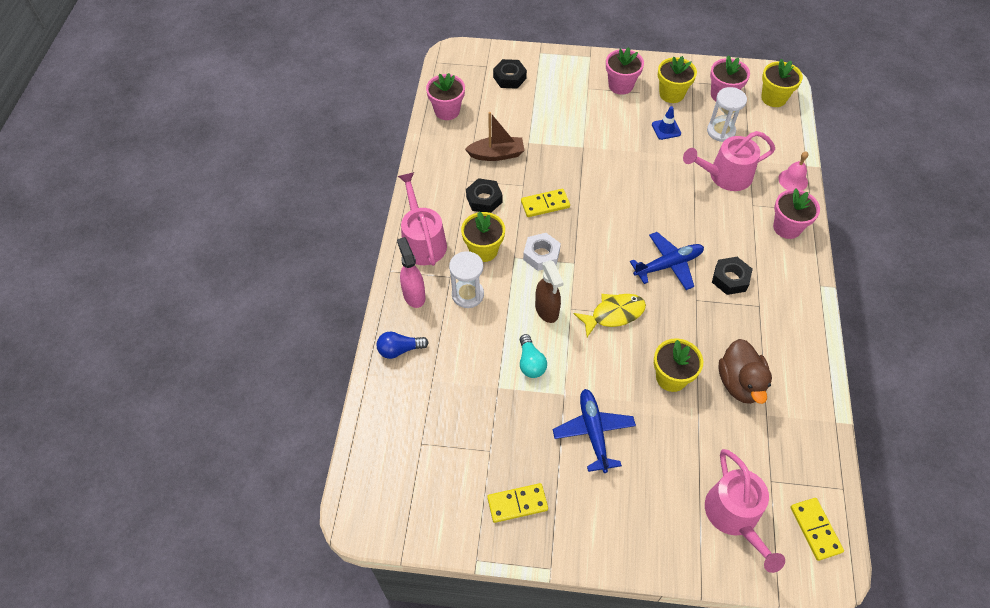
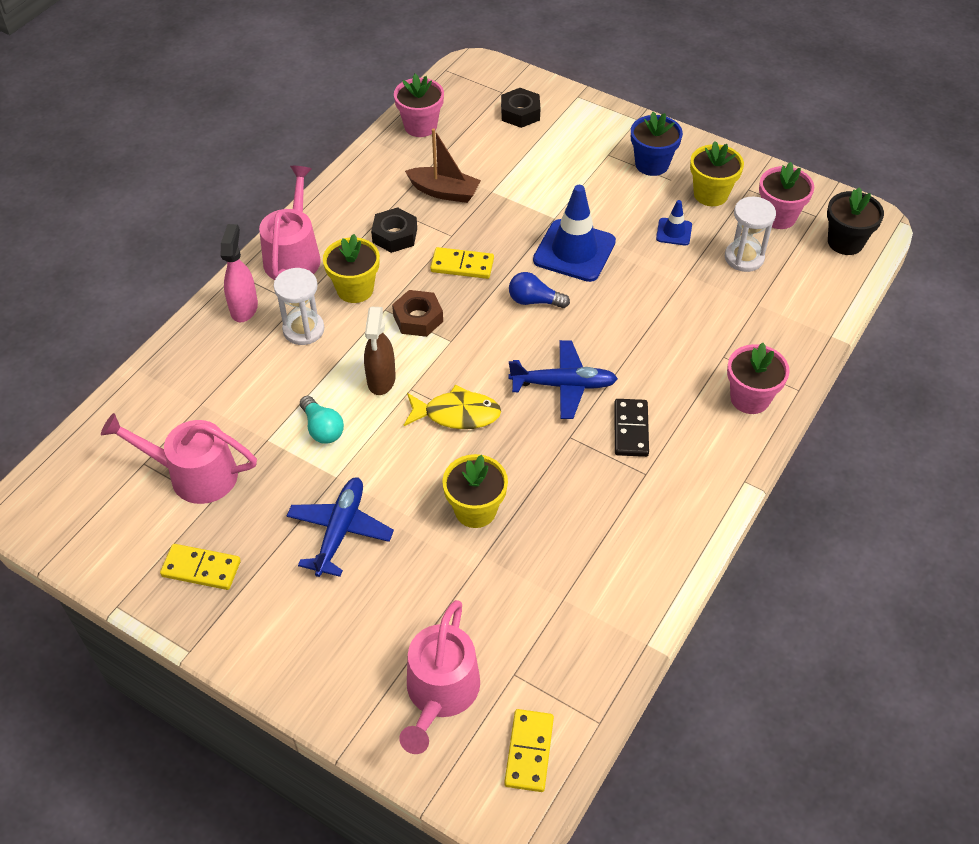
camera: 25 degrees right, 5 degrees down
(400, 350) = (189, 358): blue light bulb -> blue light bulb (534, 301)
(530, 363) = (322, 428): turquoise light bulb -> turquoise light bulb turned 45 degrees counterclockwise
(541, 255) = (418, 318): white nut -> brown nut
(612, 166) = (574, 251): none -> blue traffic cone
(620, 85) = (652, 164): pink flower pot -> blue flower pot
(725, 176) = (712, 311): pink watering can -> pink watering can (195, 475)
(730, 279) = (630, 429): black nut -> black domino
(740, 383) = (556, 550): brown duck -> none
(773, 98) = (845, 242): yellow flower pot -> black flower pot
(793, 180) = (799, 346): pink bell -> none

